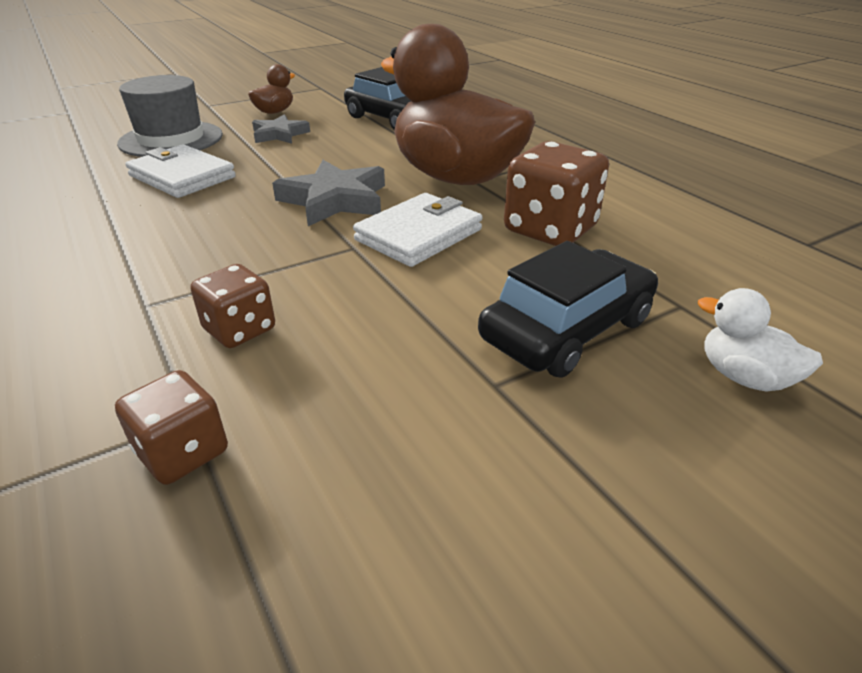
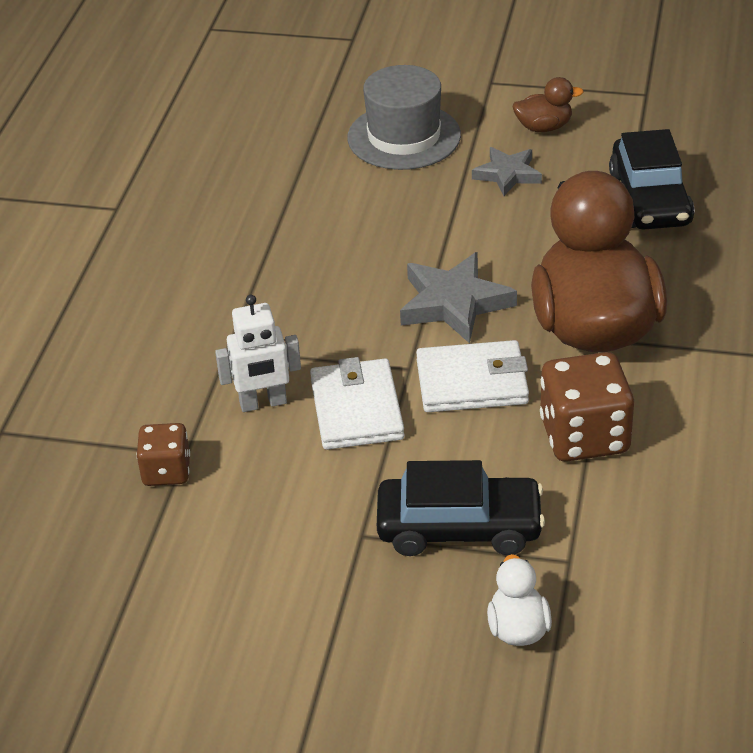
camera: 45 degrees right, 5 degrees up
(182, 176) = (365, 205): white wallet -> white wallet (357, 409)
(239, 329) = (263, 403): brown dice -> white robot

